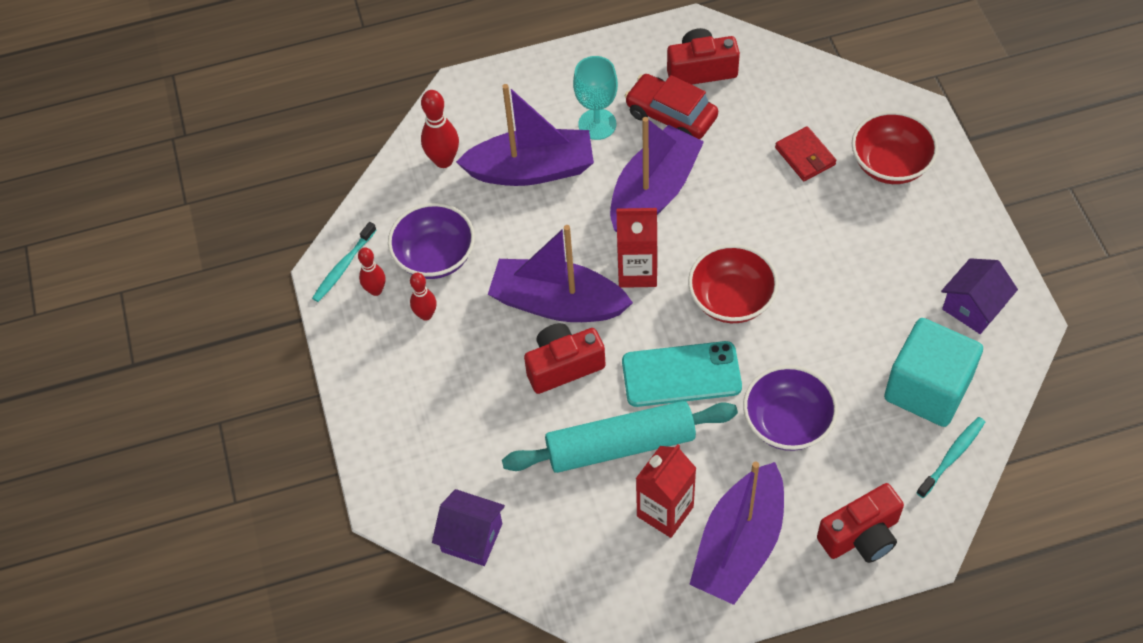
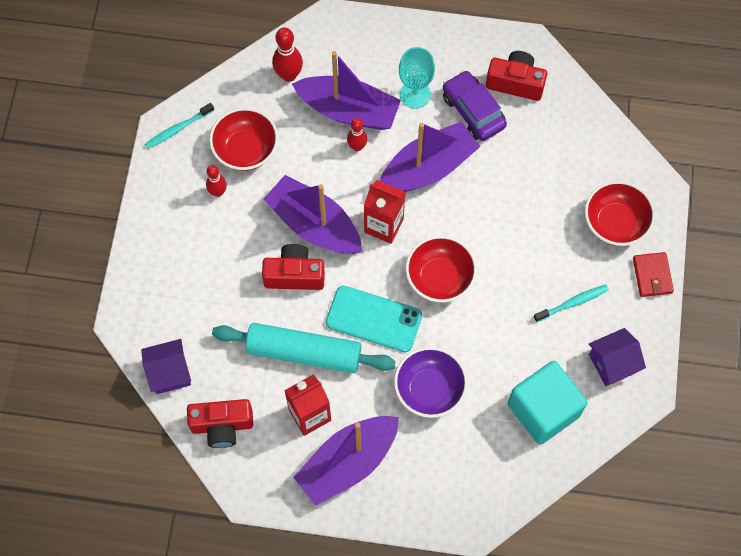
camera: 20 degrees right, 10 degrees up
(376, 290) = (192, 157): red bowling pin -> red bowling pin (357, 147)
(435, 257) = (246, 149): purple bowl -> red bowl
(472, 537) = (169, 372): purple house -> purple house turned 60 degrees counterclockwise
(671, 115) = (473, 111): red car -> purple car
(805, 156) = (555, 188): red wallet -> red wallet (652, 276)
(861, 535) = (435, 495): red camera -> red camera (222, 426)
(952, 456) = (532, 468): turquoise toothbrush -> turquoise toothbrush (572, 303)

